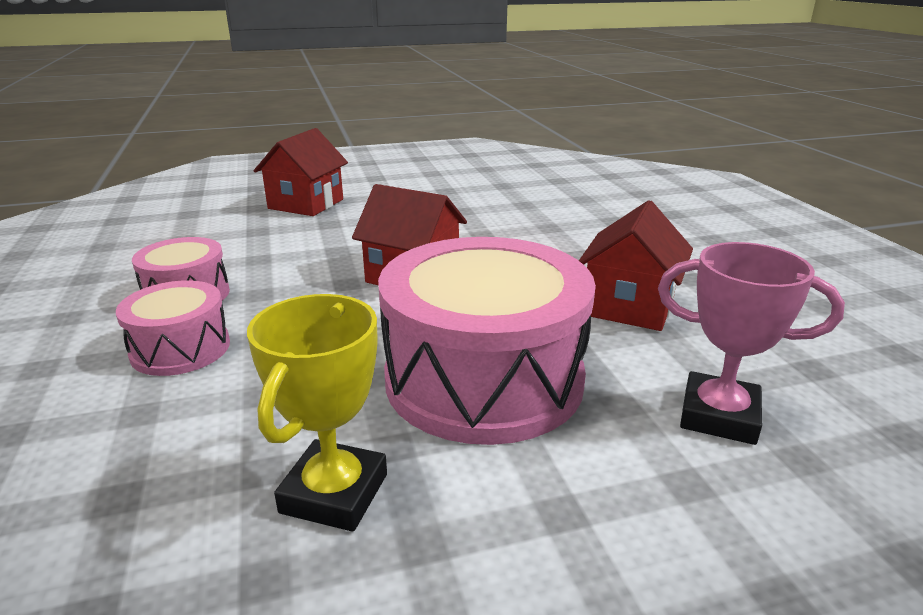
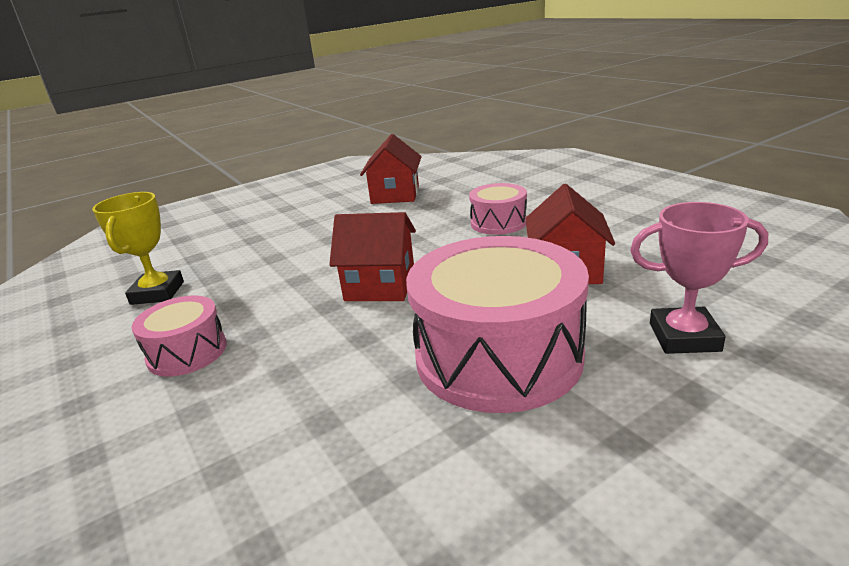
camera: 15 degrees left, 0 degrees up
(180, 349) = (218, 402): pink drum -> pink drum (498, 223)
(306, 204) = (239, 244): red house -> red house (395, 195)
(334, 493) = (446, 484): yellow trophy -> yellow trophy (157, 293)

